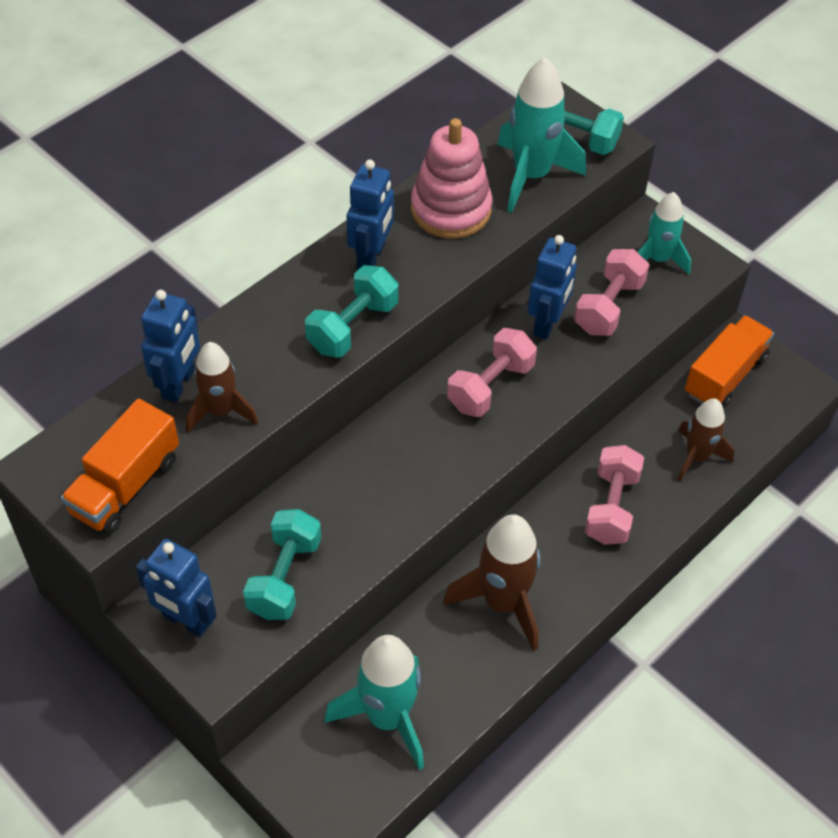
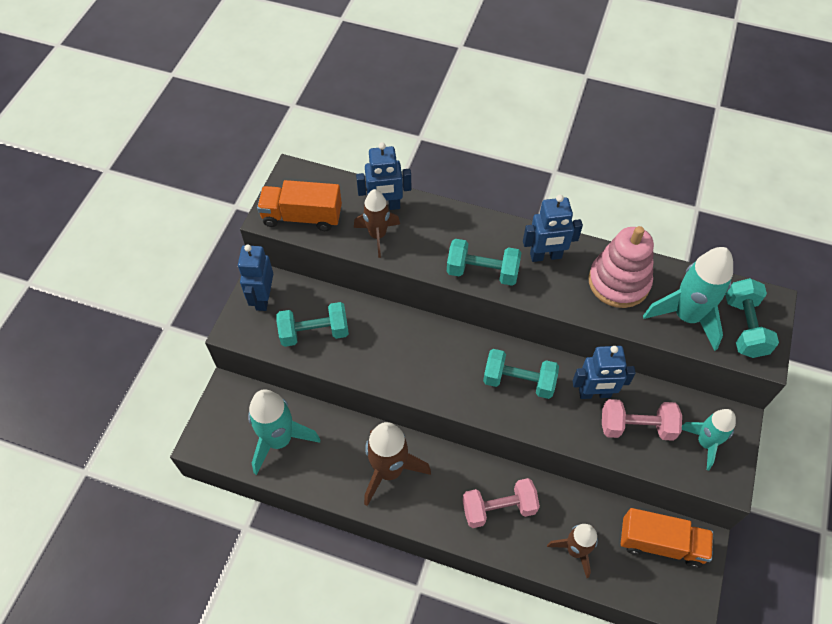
camera: 65 degrees right, 5 degrees up
(490, 386) = (518, 381): pink dumbbell -> turquoise dumbbell

